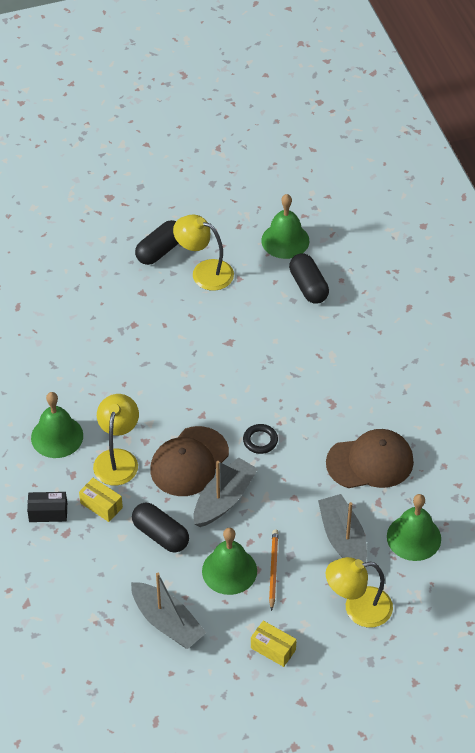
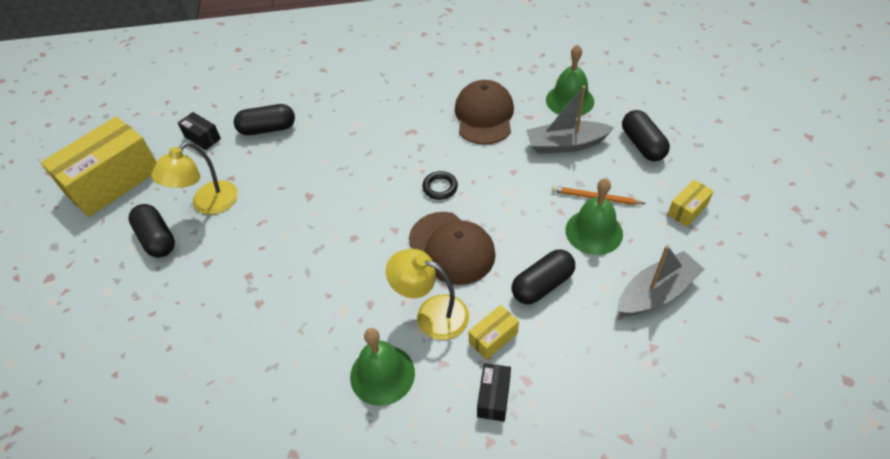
camera: 75 degrees left, 0 degrees up
(217, 196) = (113, 181): none -> yellow box
(224, 499) = (506, 225): grey boat -> none
(285, 240) = (202, 137): green bell -> black box
(358, 608) = (642, 145): yellow lamp -> black capsule

